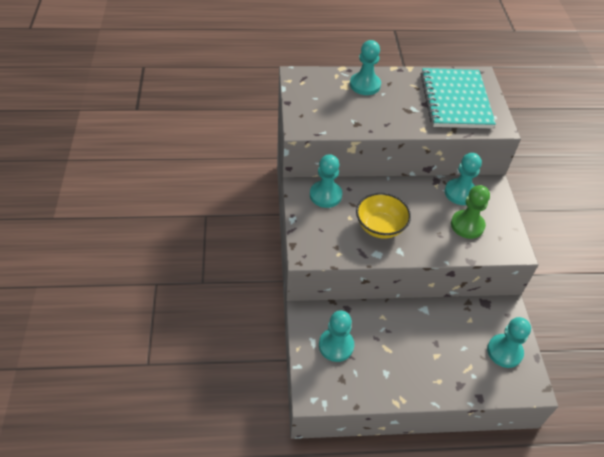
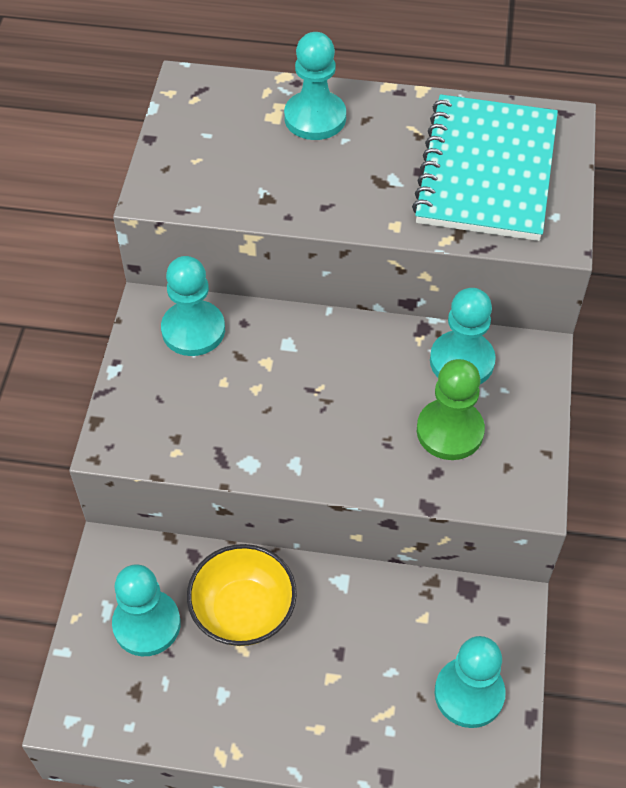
camera: 15 degrees right, 5 degrees up
(380, 227) = (275, 409): yellow bowl -> yellow bowl (243, 611)

